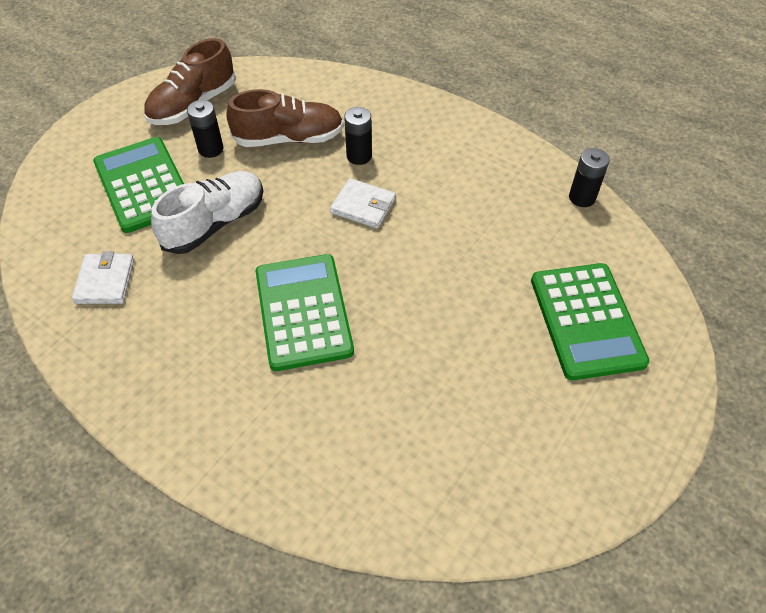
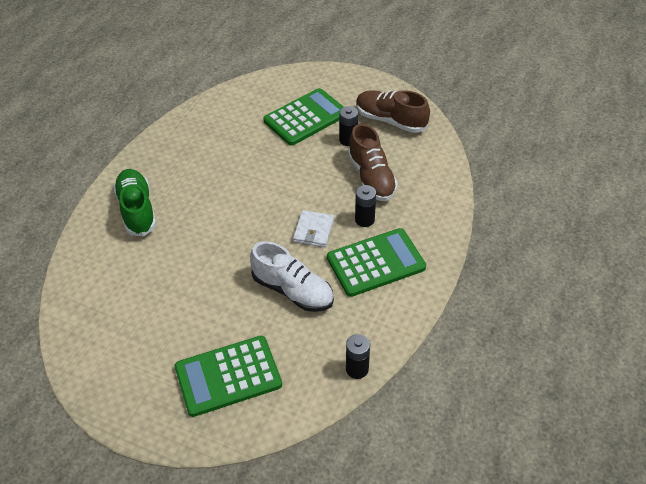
camera: 80 degrees right, 5 degrees down
(105, 281) = (224, 123): white wallet -> none
(215, 223) = (280, 158): white shoe -> white shoe (293, 290)
(255, 416) = (137, 210): none -> green shoe
(303, 312) = (214, 216): green calculator -> green calculator (376, 263)

